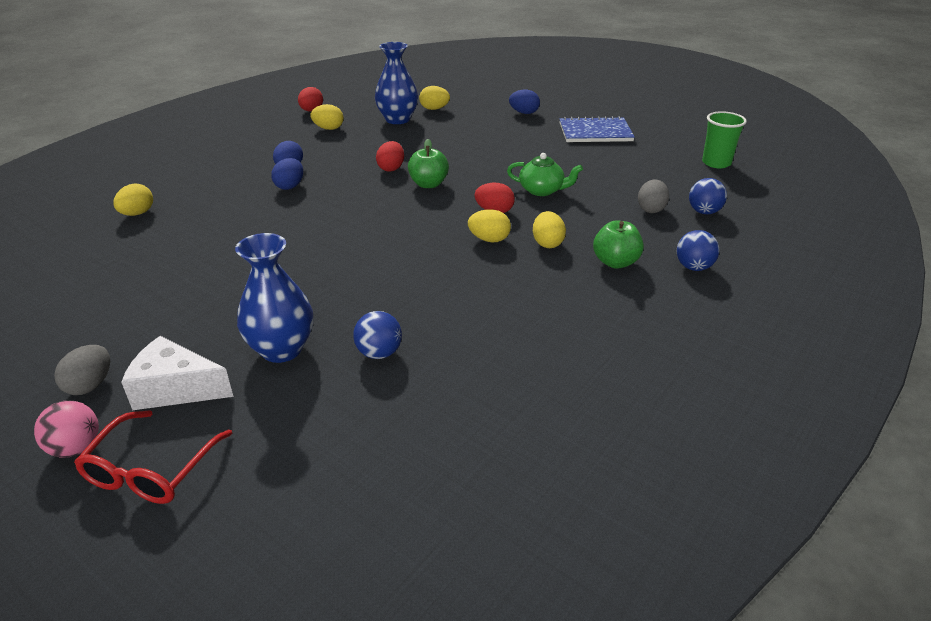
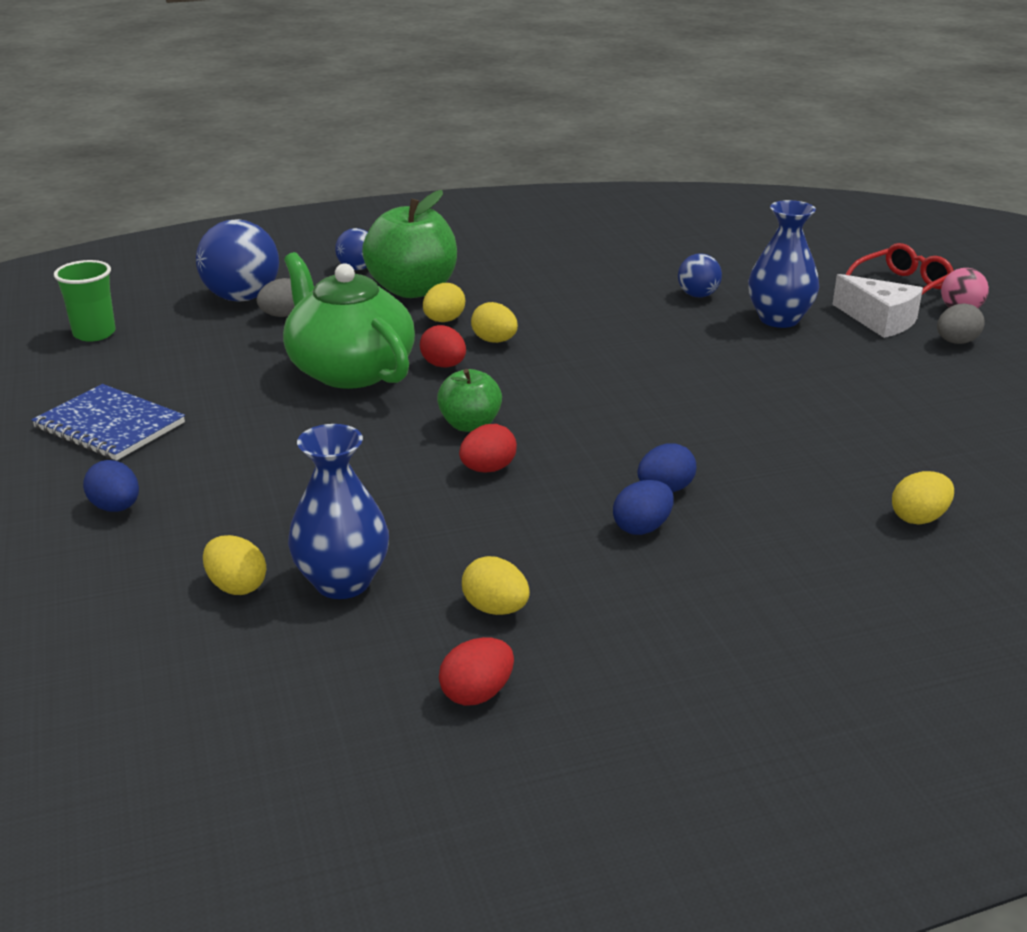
camera: 145 degrees left, 5 degrees down
(542, 190) = (349, 370): green teapot -> green teapot, size x1.99
(615, 262) = (413, 290): green apple -> green apple, size x1.79
(704, 212) = (242, 298): blue ball -> blue ball, size x1.84

